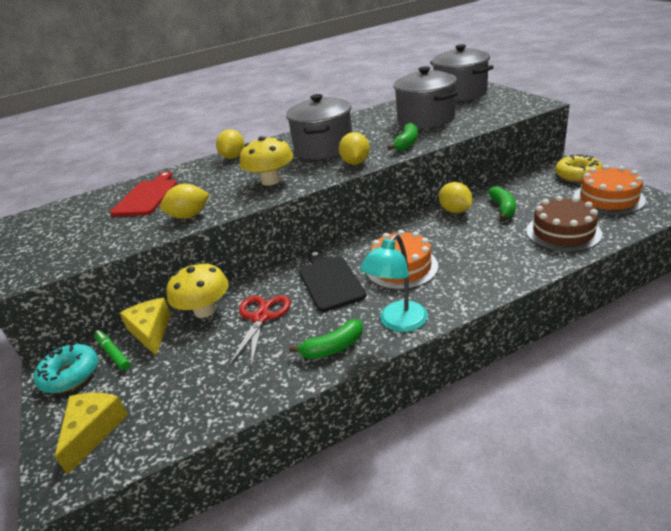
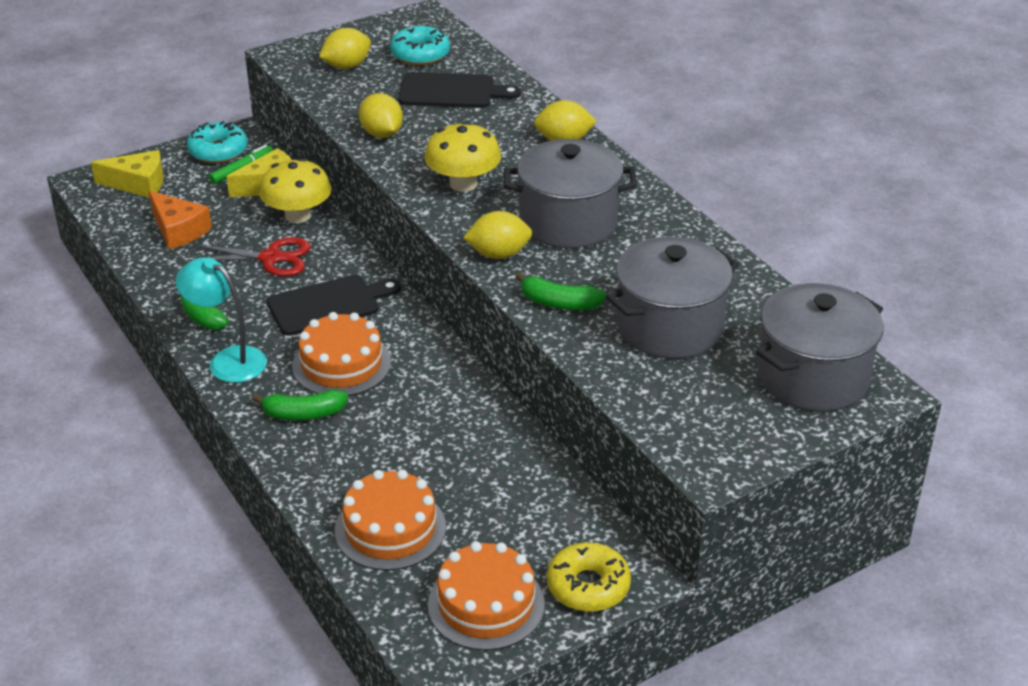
camera: 80 degrees right, 5 degrees up
(82, 214) = (420, 54): none -> turquoise donut
(147, 196) = (451, 91): red cutting board -> black cutting board
(196, 383) = (178, 230): none -> orange cheese
(455, 211) = (487, 423): yellow lemon -> yellow lemon (346, 66)
(503, 208) = (482, 475): green banana -> green banana (303, 414)
(563, 232) = (390, 529): brown cake -> orange cake

